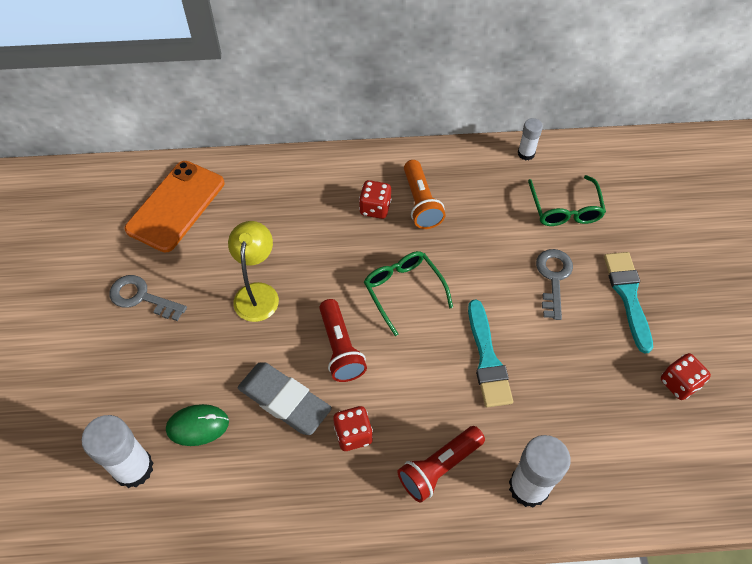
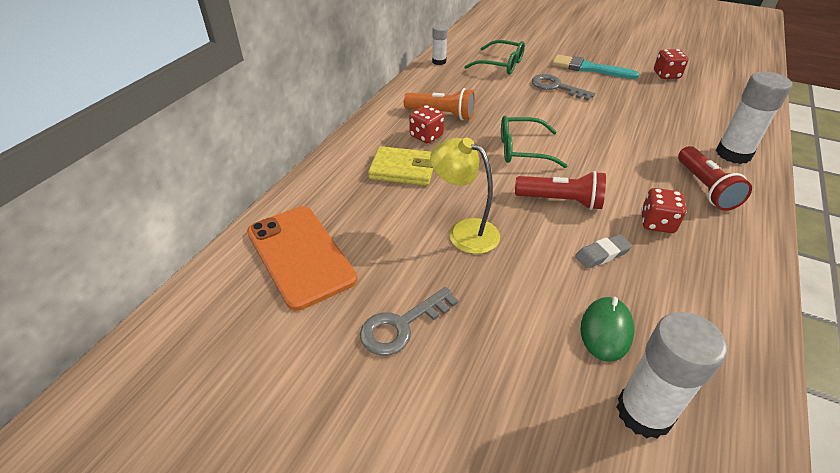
camera: 60 degrees left, 15 degrees down
(284, 401) = (602, 254): grey eraser -> grey eraser, size x0.52
(313, 215) = (403, 169): none -> yellow wallet
(487, 359) = (612, 134): turquoise brush -> none

